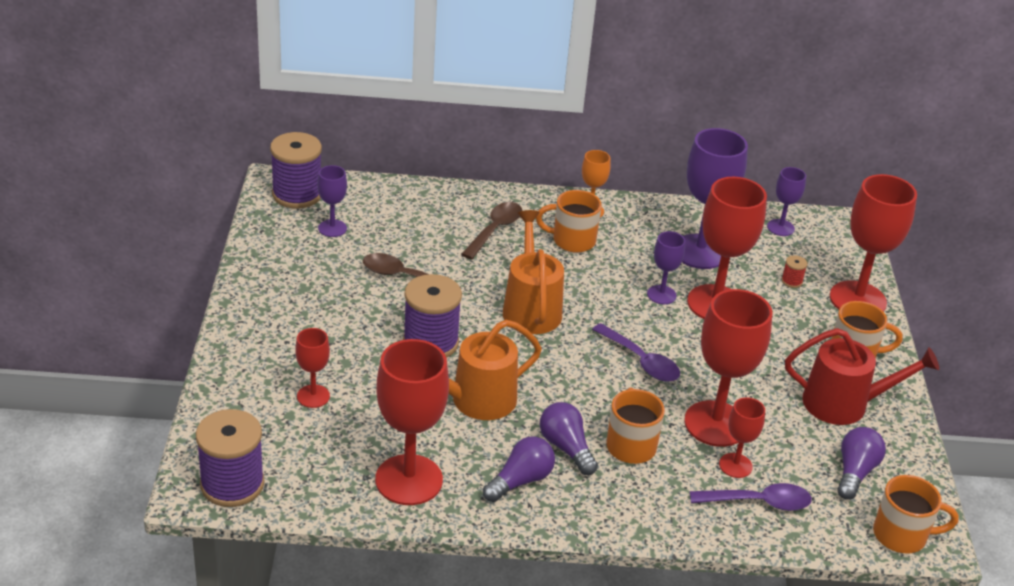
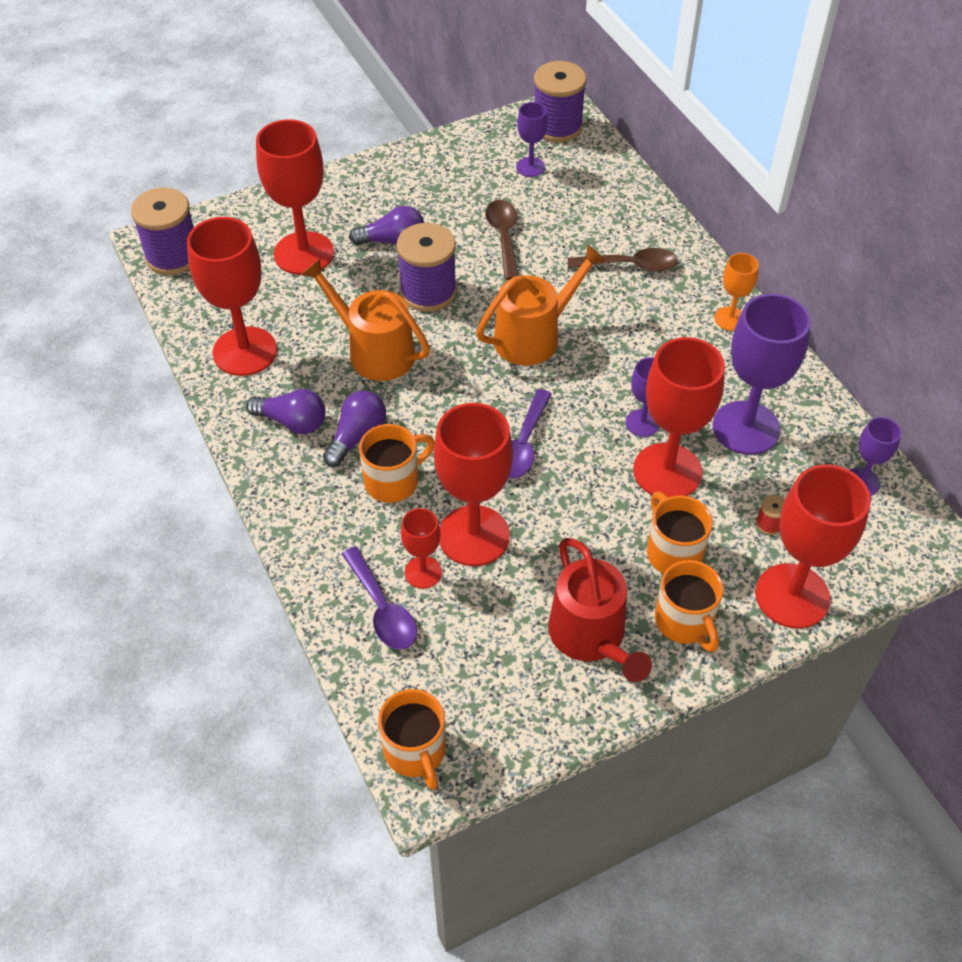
camera: 65 degrees right, 15 degrees up
(313, 396) = (304, 253): red goblet -> red goblet, size x1.95
(572, 240) = (667, 324): orange mug -> orange mug (673, 552)
(855, 472) = (486, 679): purple light bulb -> purple light bulb (393, 241)

